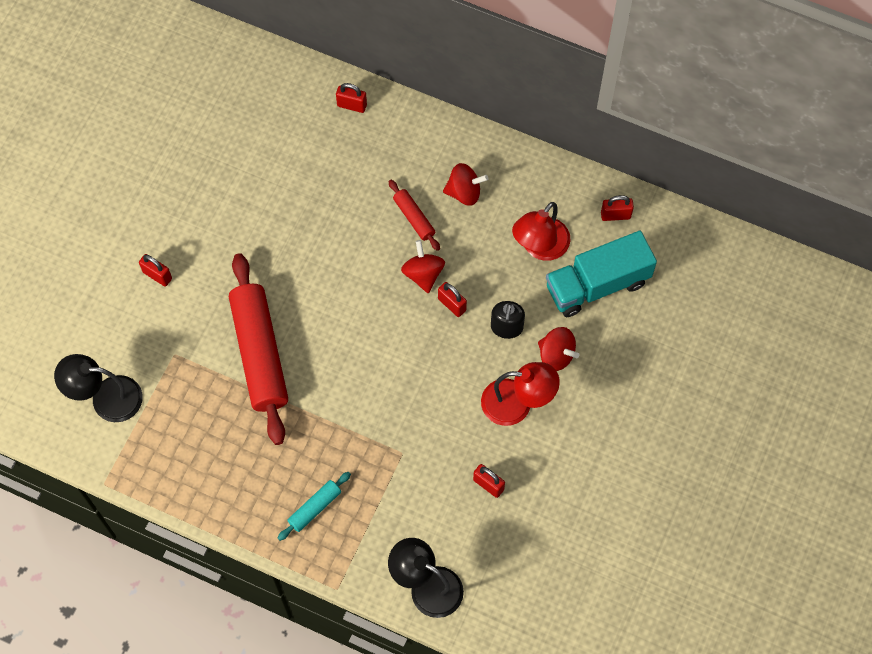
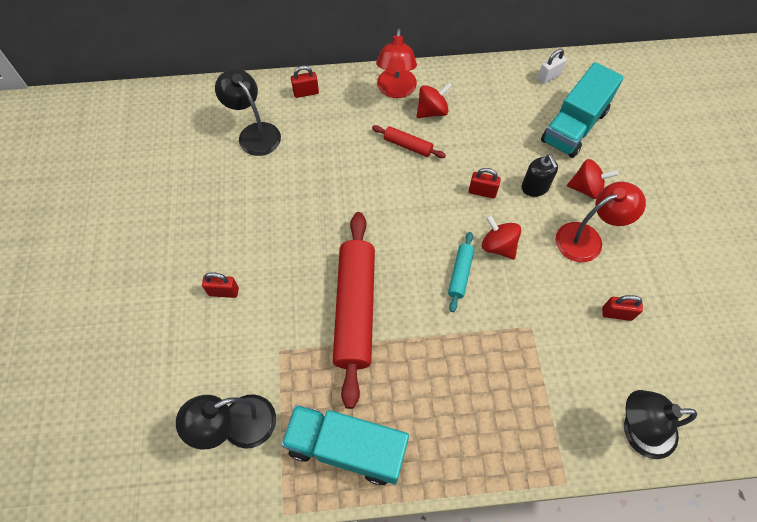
camera: 30 degrees left, 5 degrees down
(181, 463) = (346, 448): none -> turquoise truck
(260, 353) = (355, 310): red rolling pin -> red rolling pin turned 45 degrees clockwise
(274, 126) = (254, 133): none -> black lamp
(315, 508) = (493, 418): turquoise rolling pin -> turquoise rolling pin (460, 274)
(423, 274) = (444, 181): red spinning top -> red spinning top (498, 246)
(540, 247) = (514, 121): red lamp -> red lamp (396, 90)
(615, 215) = (548, 77): red padlock -> white padlock

